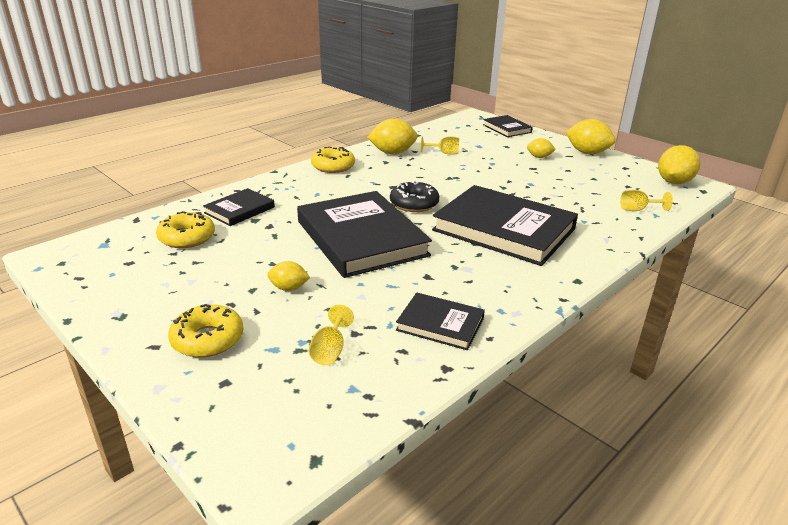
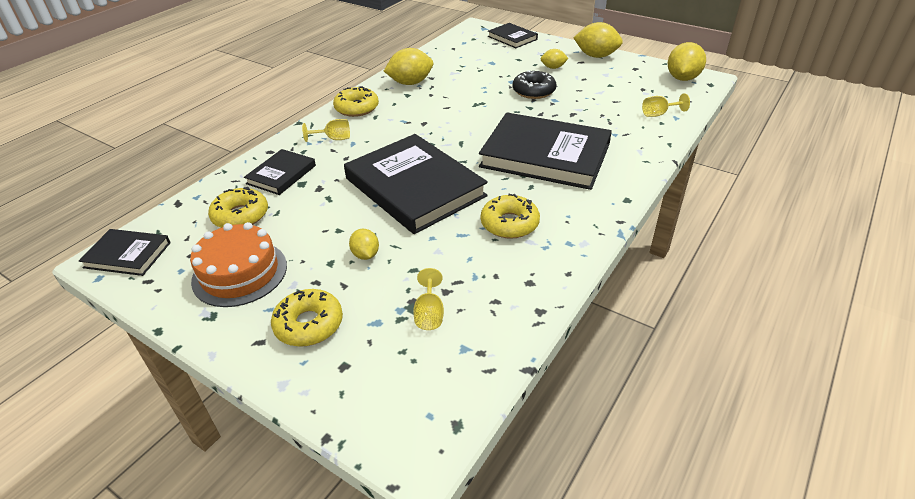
camera: 10 degrees left, 10 degrees up
(164, 284) = (240, 273): none -> orange cake
(289, 288) = (365, 255): yellow lemon -> yellow lemon turned 75 degrees clockwise
(414, 204) = (452, 140): black donut -> black donut (533, 91)
(440, 324) = (520, 267): black book -> black book (128, 255)
(444, 153) = (461, 76): yellow goblet -> yellow goblet (333, 139)
(444, 283) = (509, 224): none -> yellow donut

